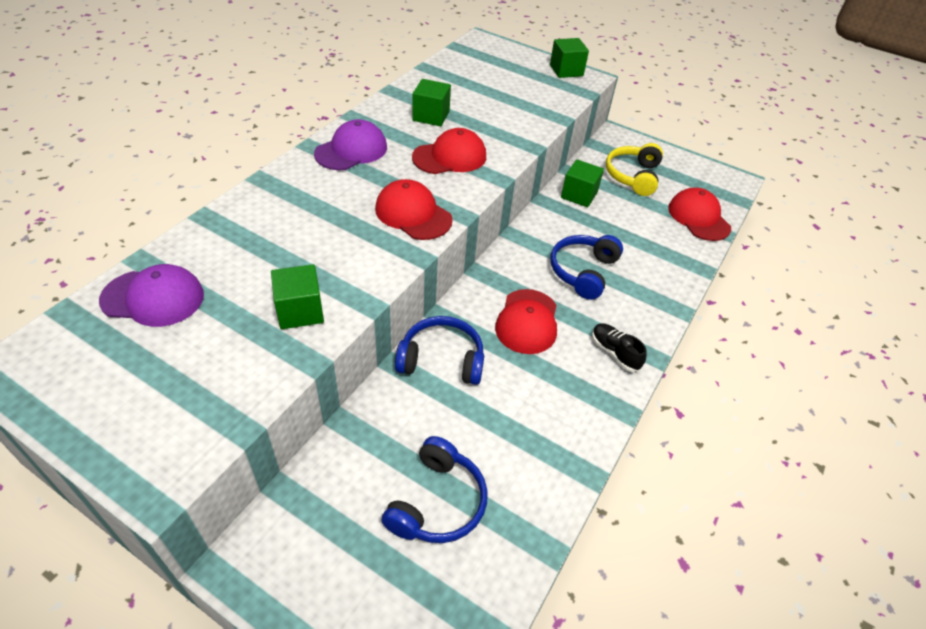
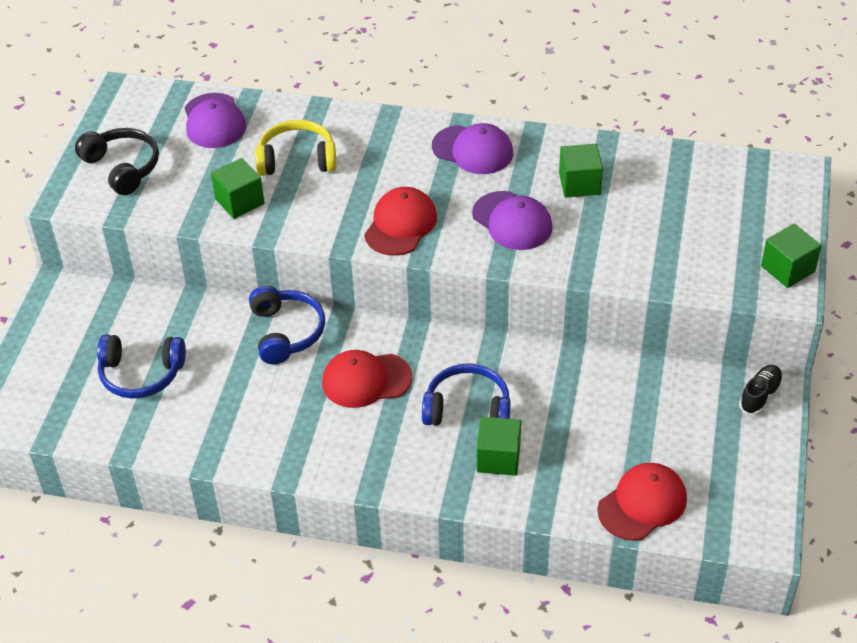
camera: 75 degrees right, 0 degrees up
(154, 401) = (122, 167): none -> black headphones
(450, 157) = (512, 221): red cap -> purple cap
(579, 195) = (607, 376): green cube -> green cube (498, 458)
(614, 353) = (359, 458): black shoe -> black shoe (760, 395)
(632, 176) = (687, 421): yellow headphones -> yellow headphones (297, 159)

